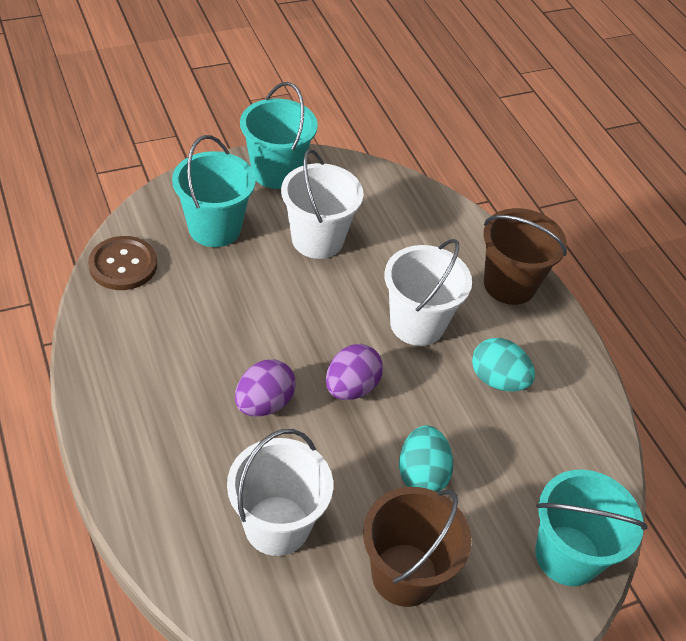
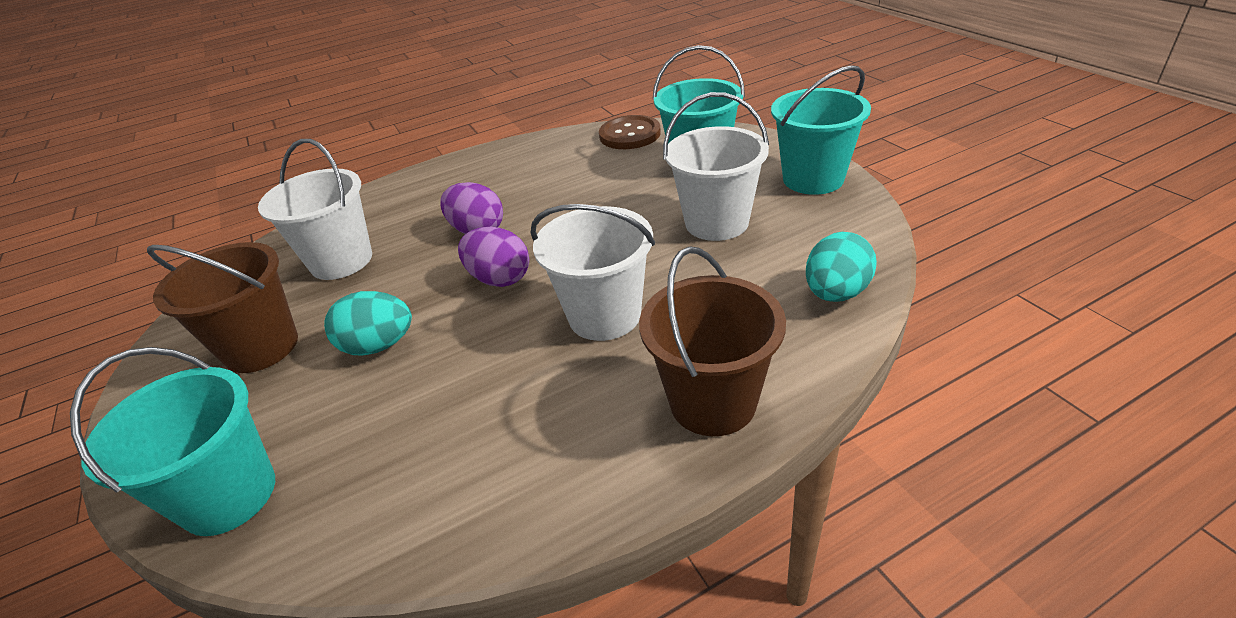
camera: 95 degrees right, 10 degrees down
(497, 380) = (519, 402): turquoise egg -> turquoise egg (836, 293)

